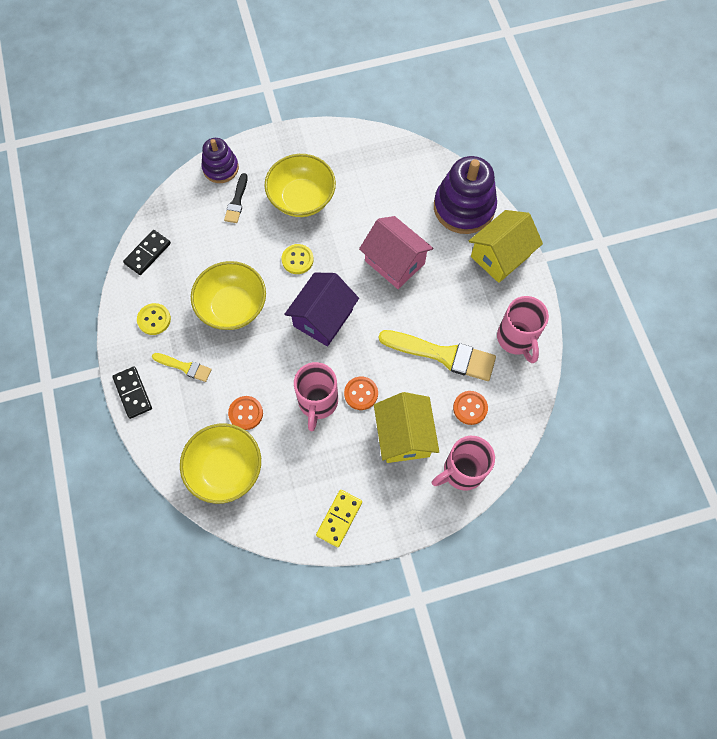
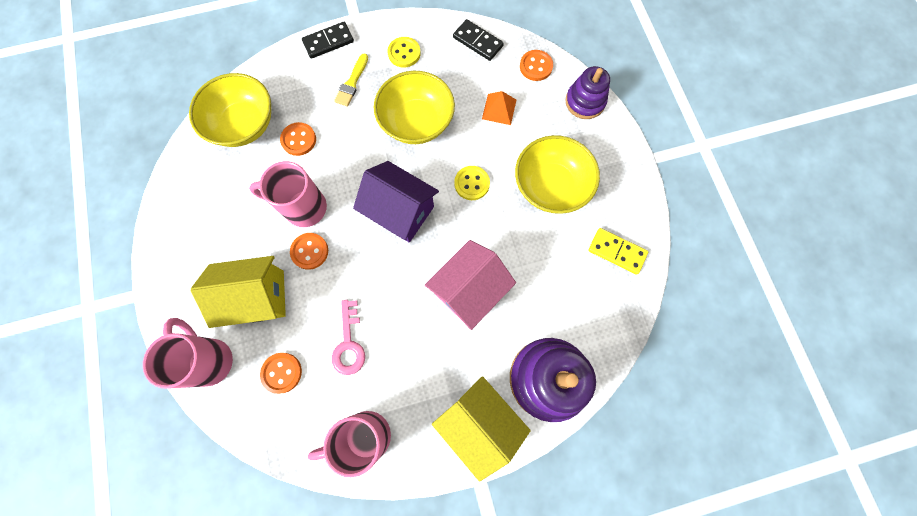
camera: 90 degrees right, 5 degrees up
(180, 205) = (536, 66): none -> orange button
(223, 236) = (499, 109): none -> orange pyramid
(237, 201) = (543, 120): black brush -> none
(339, 518) = (179, 230): yellow domino -> yellow domino (617, 251)
(443, 355) = (349, 343): yellow brush -> pink key

